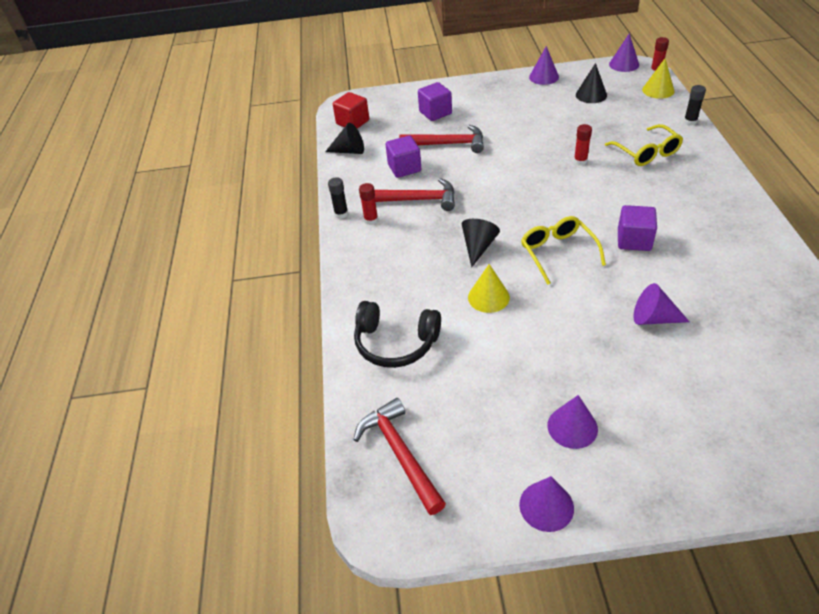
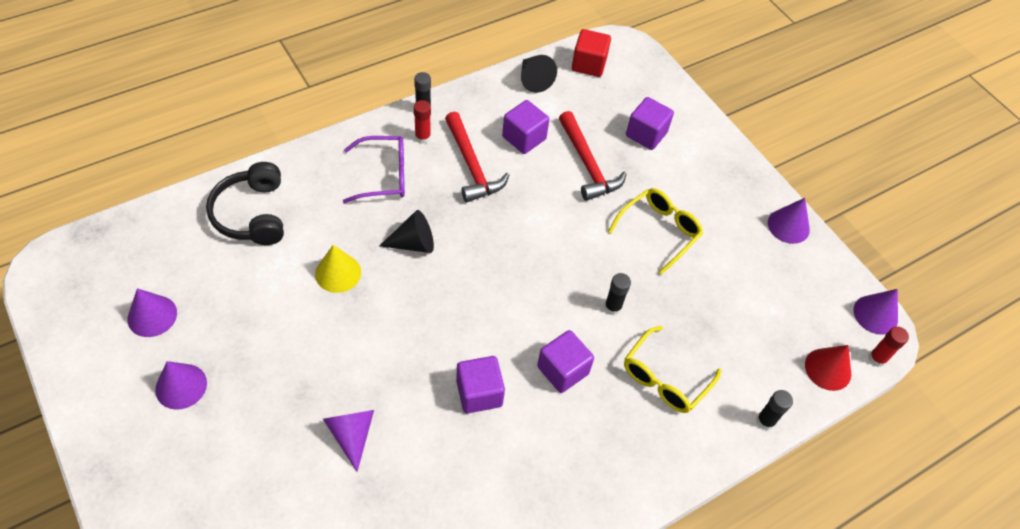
camera: 55 degrees right, 10 degrees up
(399, 250) = (384, 175): none -> purple glasses
(400, 454) = (122, 258): red hammer -> none
(546, 506) = (86, 384): purple cone -> purple cone (152, 316)
(557, 252) = (430, 320): yellow glasses -> yellow glasses (659, 231)
(580, 161) = (612, 307): red glue stick -> black glue stick
(591, 95) = (772, 289): black cone -> none
(626, 195) = (562, 370): none -> purple cube
(658, 90) = (828, 369): yellow cone -> red cone

